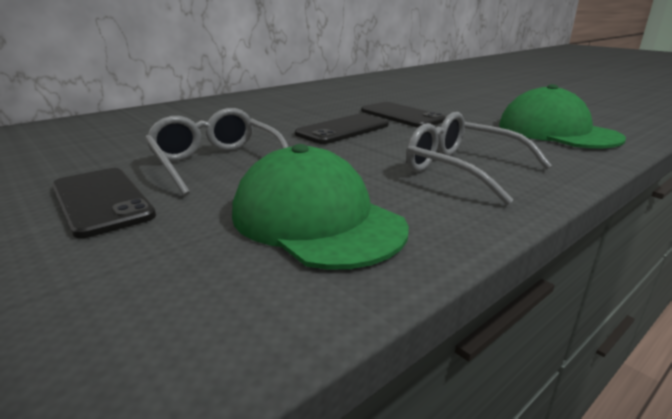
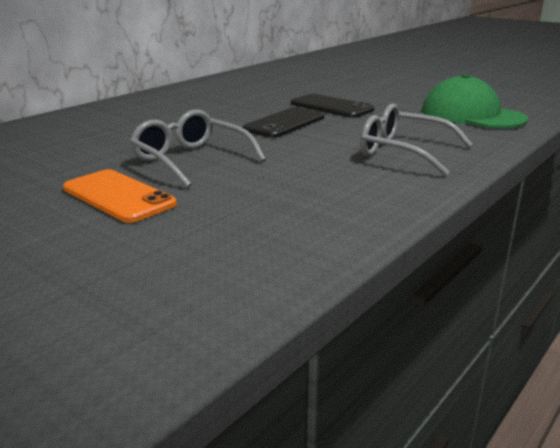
camera: 10 degrees left, 0 degrees up
(101, 201) = (118, 196): black phone -> orange phone
(316, 220) = (307, 196): green cap -> none

